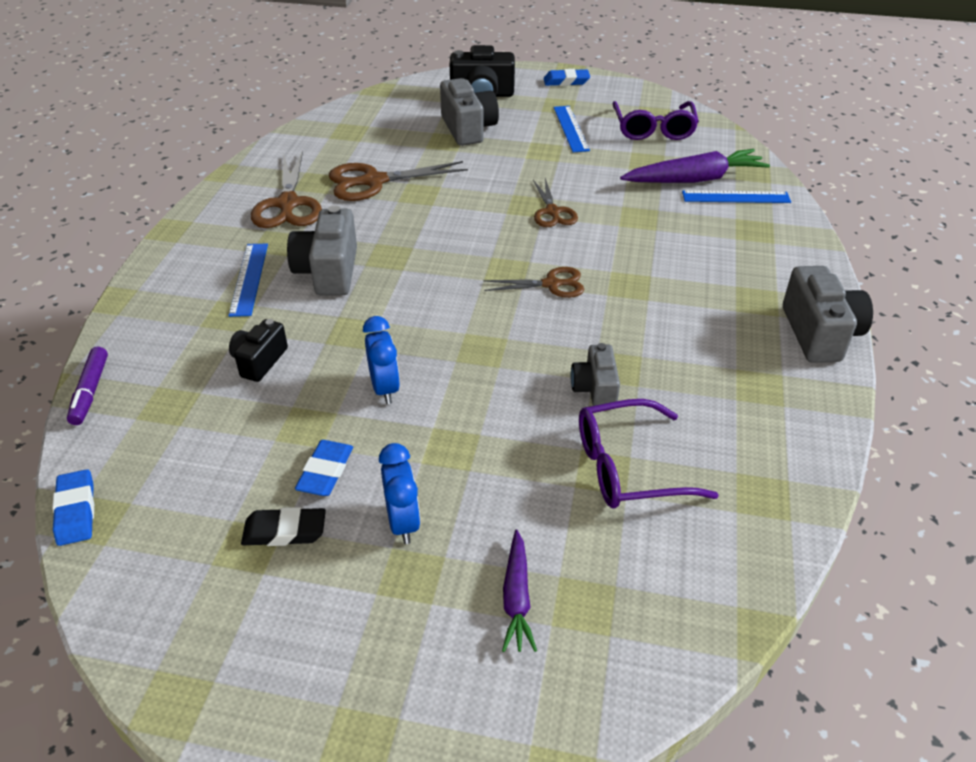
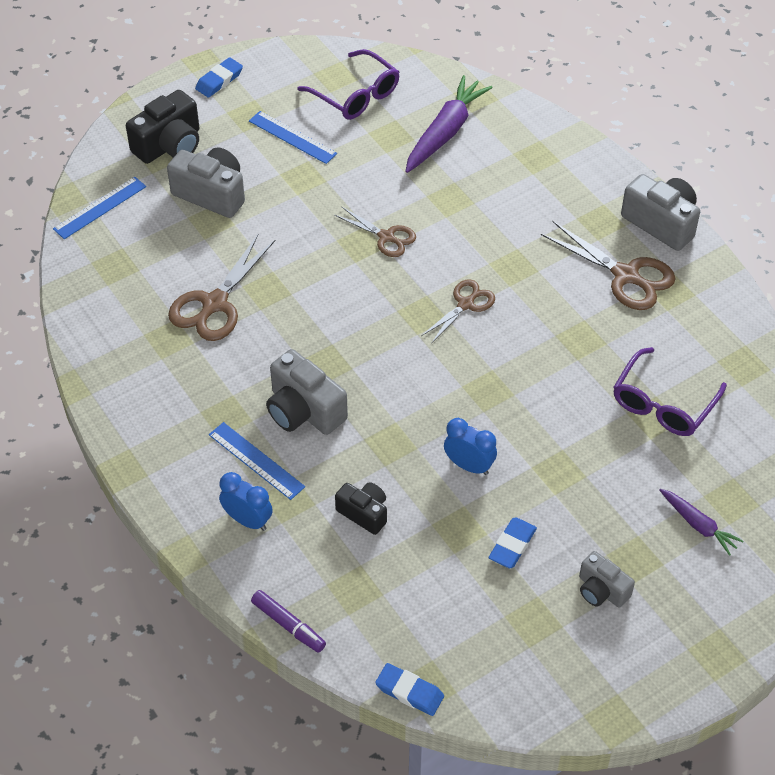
camera: 45 degrees left, 10 degrees up
(259, 361) = (364, 513): black camera -> black camera turned 150 degrees clockwise
(285, 531) = (540, 596): black eraser -> none
(288, 204) = (180, 375): brown scissors -> brown scissors (626, 276)
(326, 472) = (512, 545): blue eraser -> blue eraser turned 60 degrees clockwise
(403, 522) = (593, 536): blue clock -> blue clock (248, 520)
(595, 389) = (586, 365): grey camera -> grey camera (601, 590)
(736, 197) = (491, 131): blue ruler -> blue ruler (100, 208)

